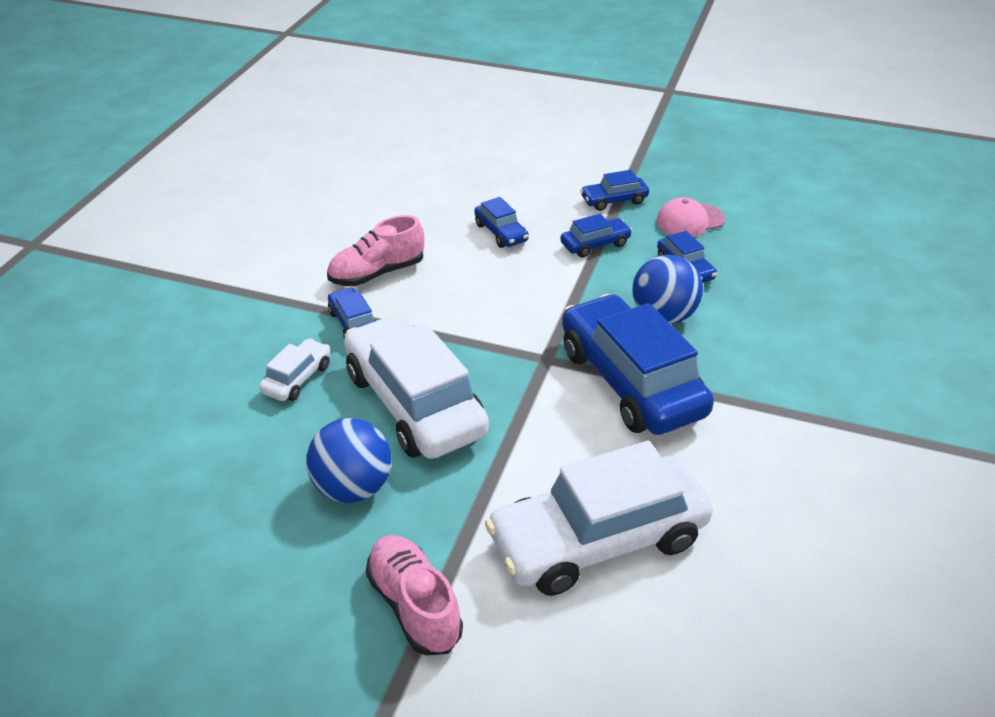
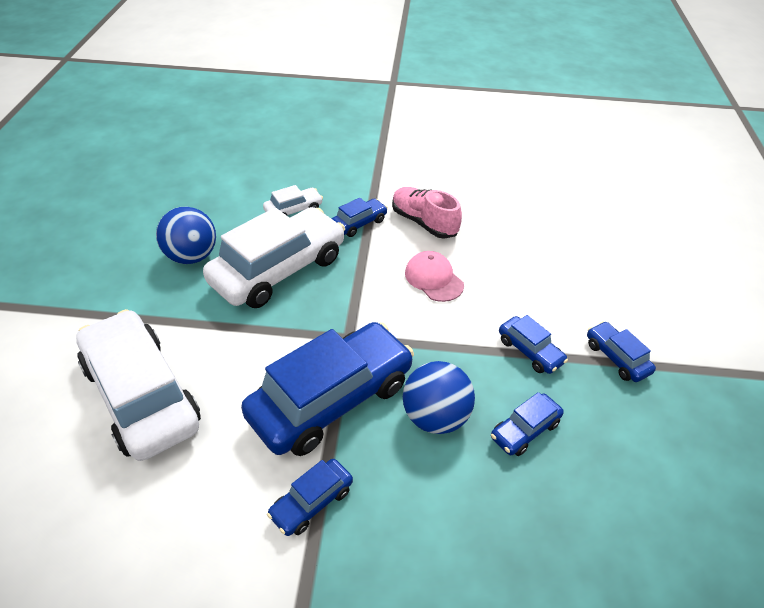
camera: 75 degrees right, 5 degrees up
(297, 378) = (293, 210): white car -> white car turned 45 degrees counterclockwise
(414, 606) = (88, 304): pink shoe -> none
(501, 232) = (514, 283): blue car -> blue car (311, 502)
(690, 220) = (618, 429): pink cap -> pink cap (433, 279)

